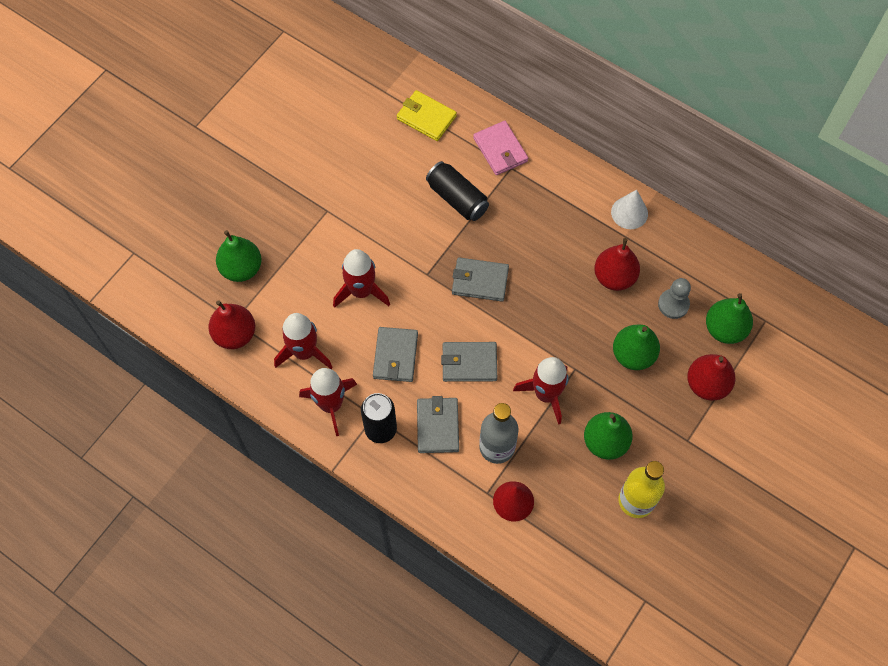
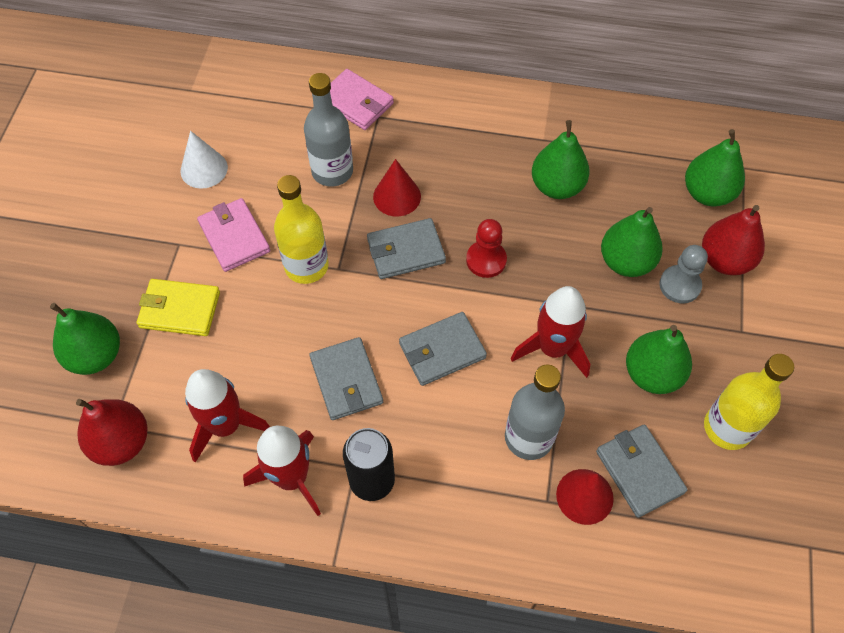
camera: 25 degrees left, 5 degrees down
(361, 291) = (266, 321): red rocket -> none
(366, 221) = (234, 237): none -> pink wallet
(406, 263) = (306, 266): none -> yellow bottle
(426, 117) = (252, 99): yellow wallet -> yellow wallet (179, 310)
(437, 426) = (442, 444): grey wallet -> grey wallet (639, 471)
(457, 198) = (332, 171): black can -> grey bottle
(494, 237) = (397, 196): none -> red cone
(533, 311) = (486, 260): none -> red pawn
(614, 277) = (557, 186): red pear -> green pear
(629, 212) = (535, 114): white cone -> white cone (204, 169)
(673, 304) = (637, 190): grey pawn -> grey pawn (679, 285)

